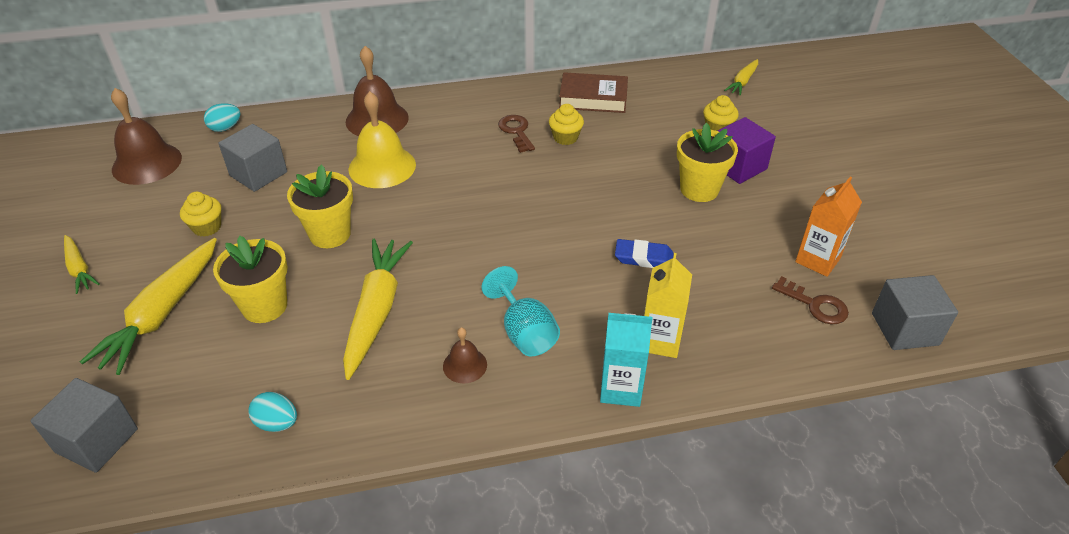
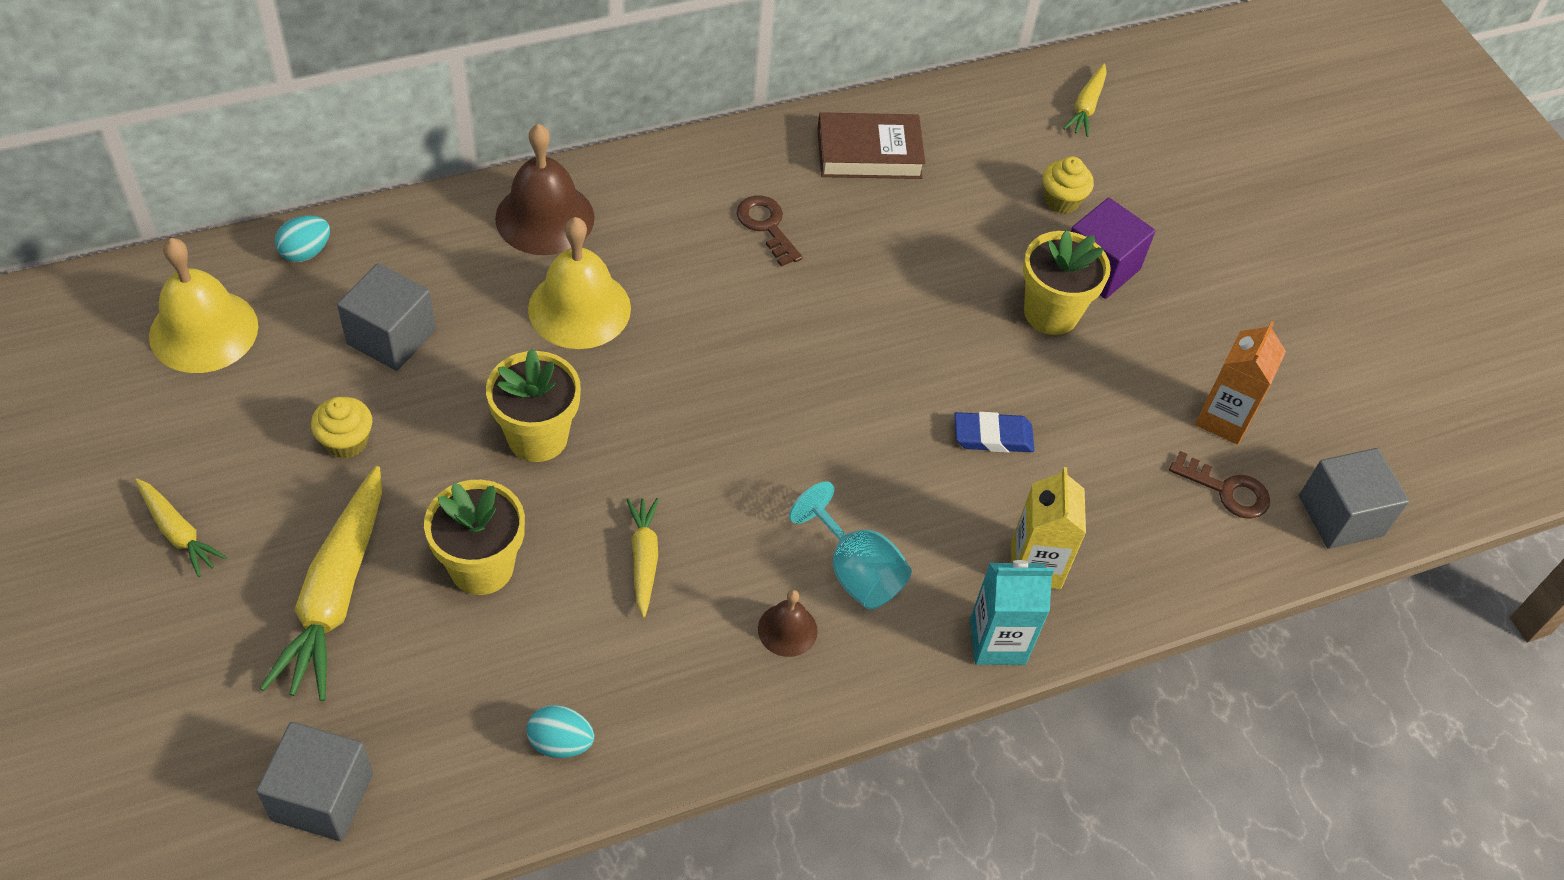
camera: 15 degrees left, 10 degrees up
(147, 163) = (203, 331): brown bell -> yellow bell
(376, 311) = (643, 558): yellow carrot -> yellow carrot, size x0.53
(565, 138) = (842, 233): yellow cupcake -> none

